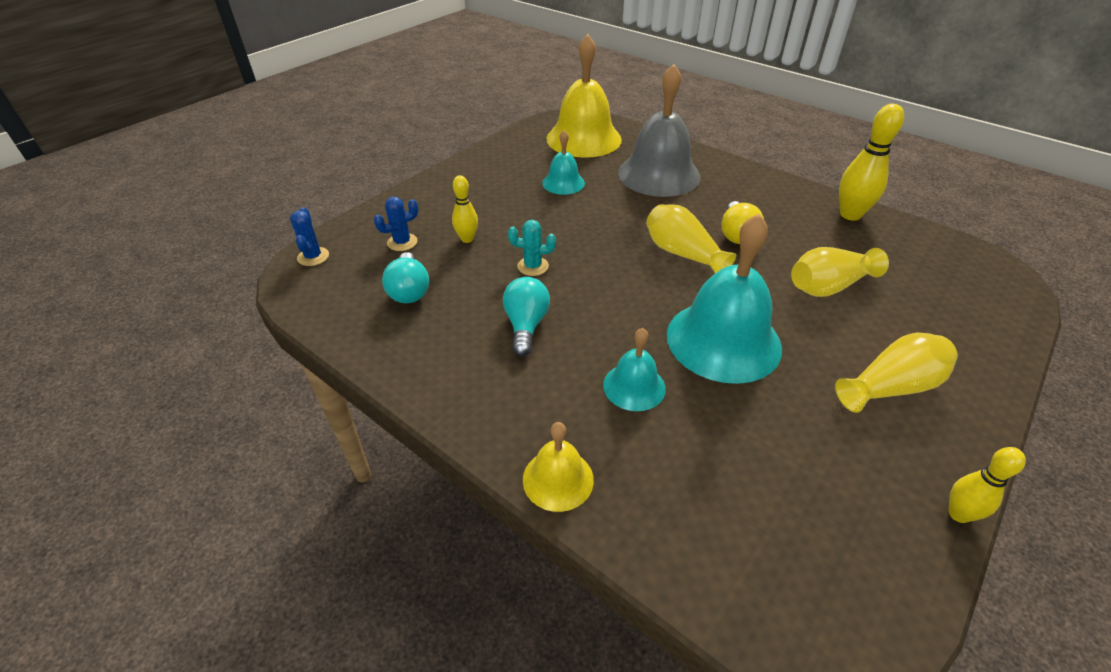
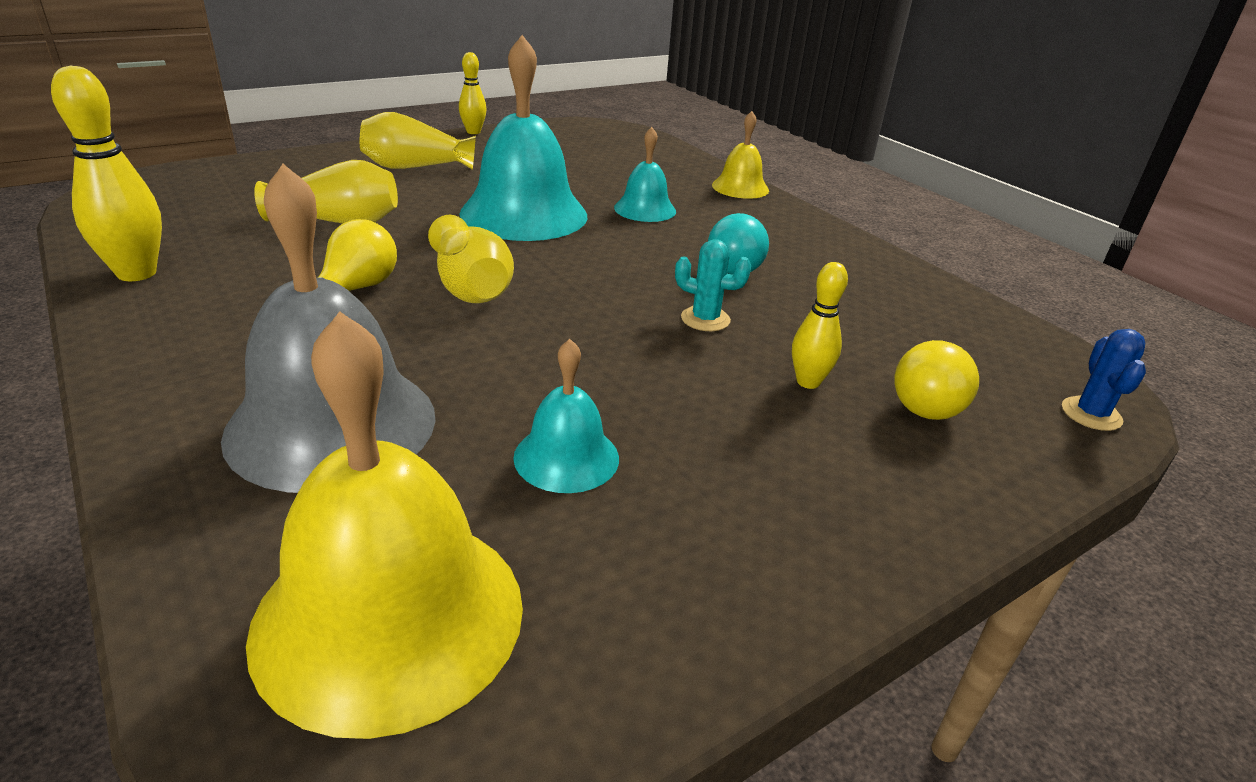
camera: 165 degrees left, 10 degrees down
(402, 242) = (931, 403): blue cactus -> yellow light bulb
(409, 290) = (897, 330): turquoise light bulb -> none

